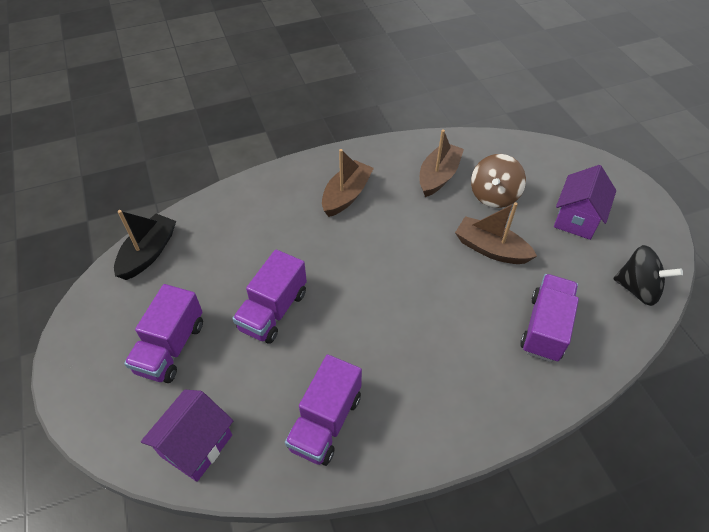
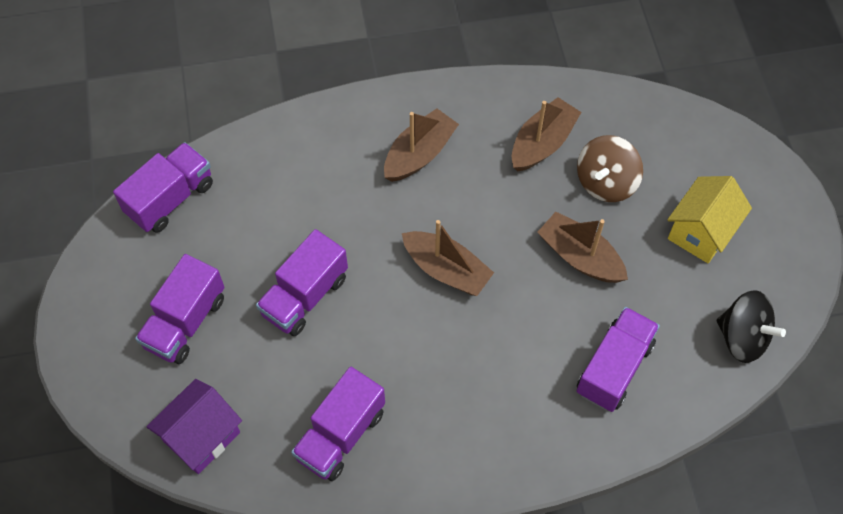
camera: 10 degrees right, 10 degrees up
(148, 253) = (170, 199): black boat -> purple truck
(387, 273) = (446, 270): none -> brown boat
(576, 219) = (700, 232): purple house -> yellow house

